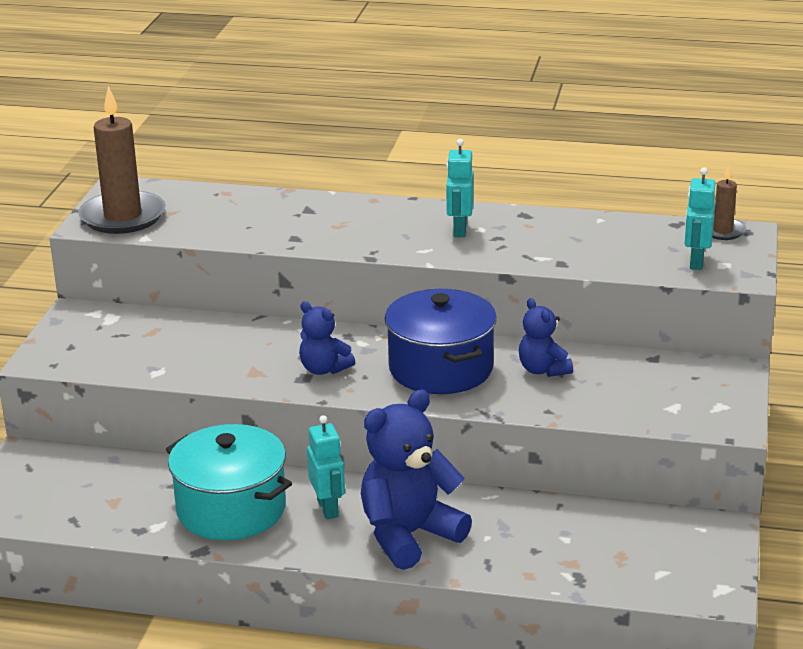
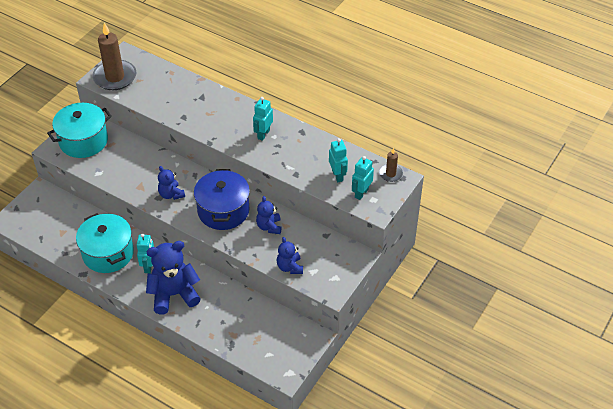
camera: 20 degrees right, 20 degrees up
(95, 337) = (83, 141): none -> turquoise pot
(627, 411) = (290, 267): none -> blue teddy bear
(635, 250) = (337, 175): none -> turquoise robot

